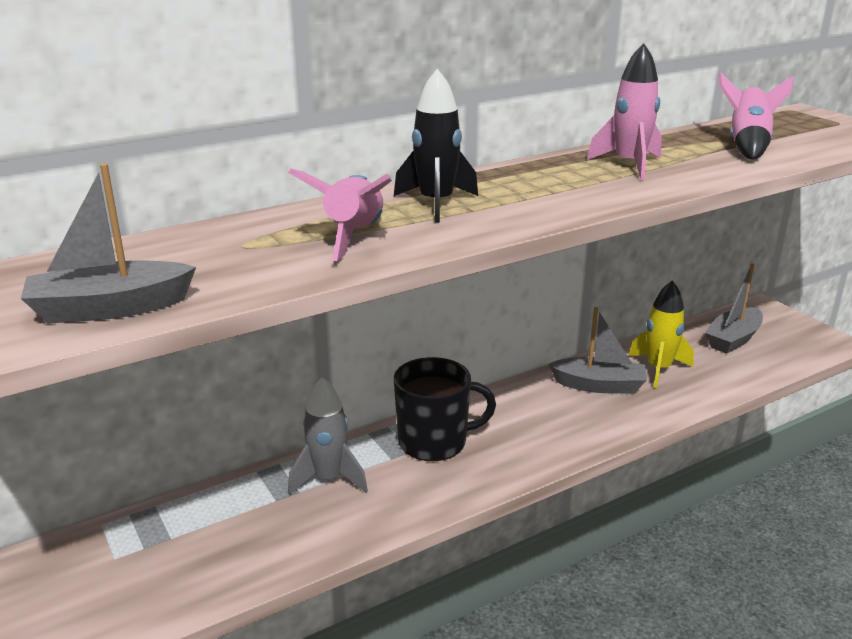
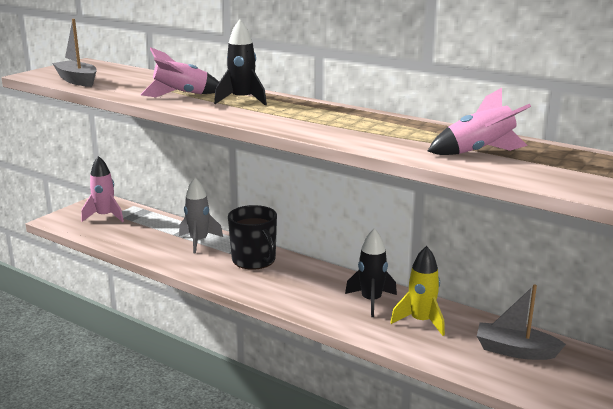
camera: 65 degrees right, 5 degrees down
(599, 385) = (371, 301): grey boat -> black rocket
(629, 165) = (372, 127): pink rocket -> pink rocket (105, 216)

